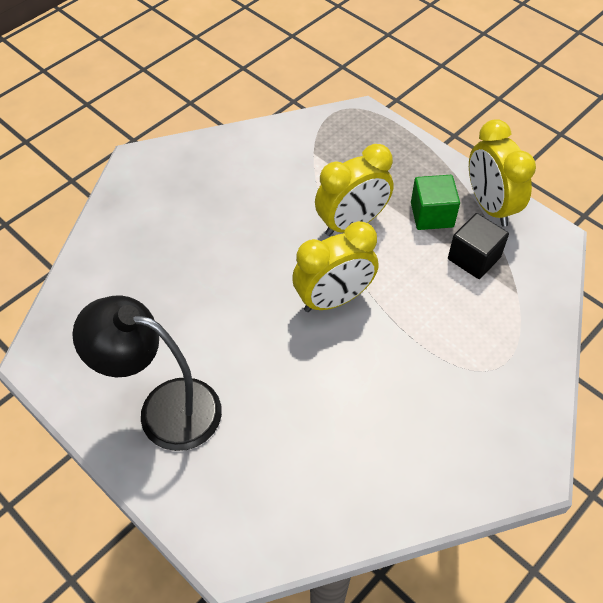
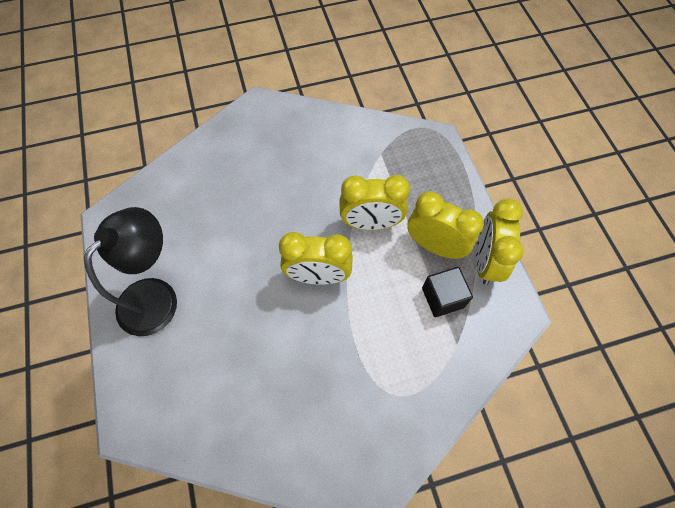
camera: 30 degrees right, 10 degrees up
(164, 408) = (156, 295): black lamp -> black lamp turned 75 degrees clockwise
(432, 215) = (435, 246): green cube -> yellow clock

